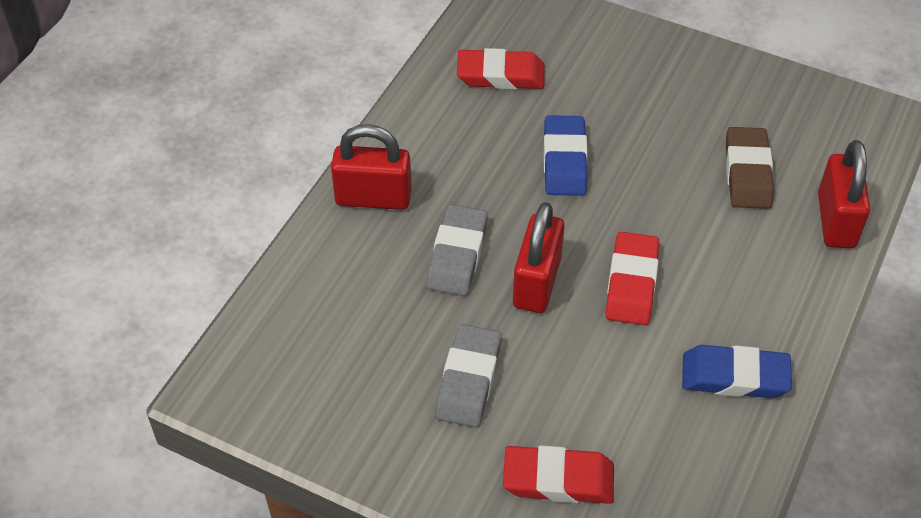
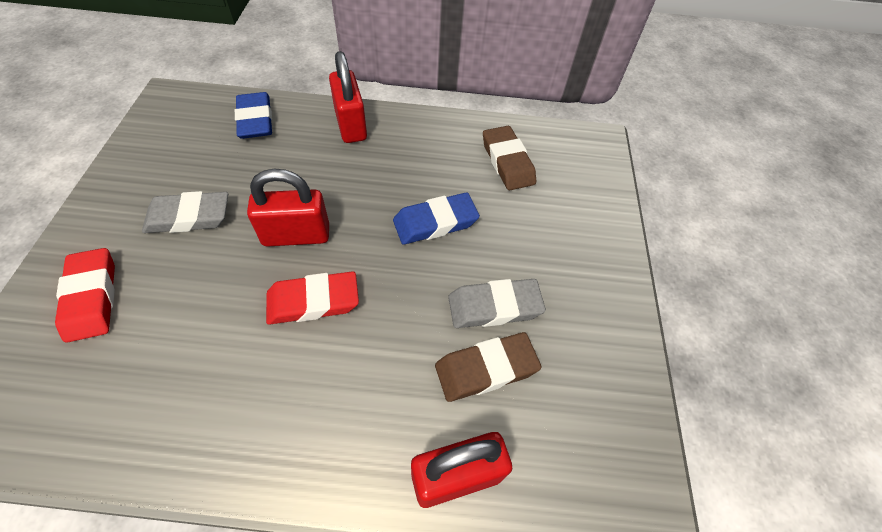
camera: 65 degrees right, 5 degrees up
(457, 255) = (311, 181): grey eraser -> grey eraser (494, 307)
(500, 75) = (507, 162): red eraser -> brown eraser
(734, 377) = (217, 414): blue eraser -> blue eraser (255, 120)

